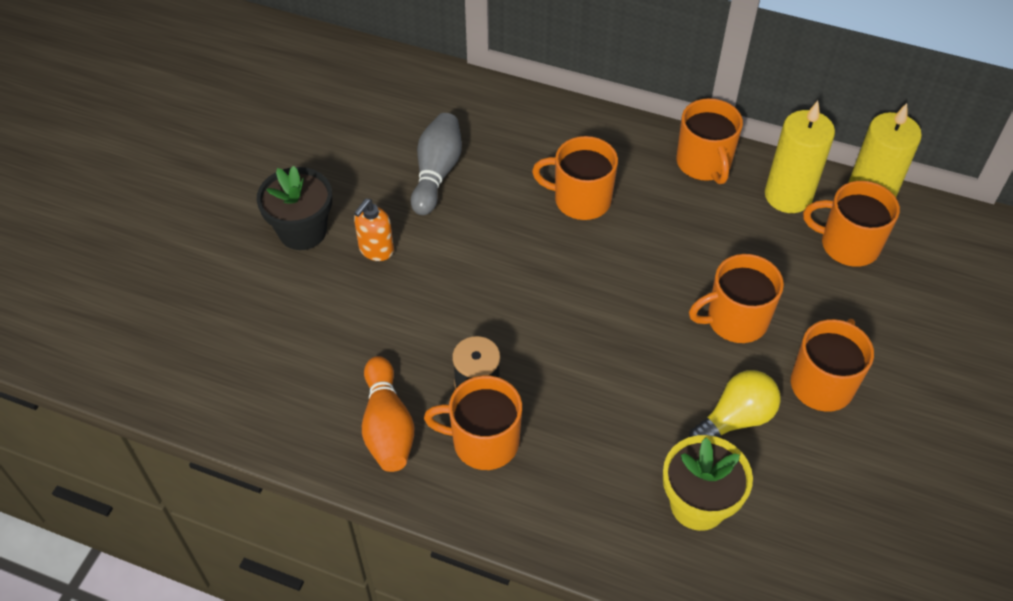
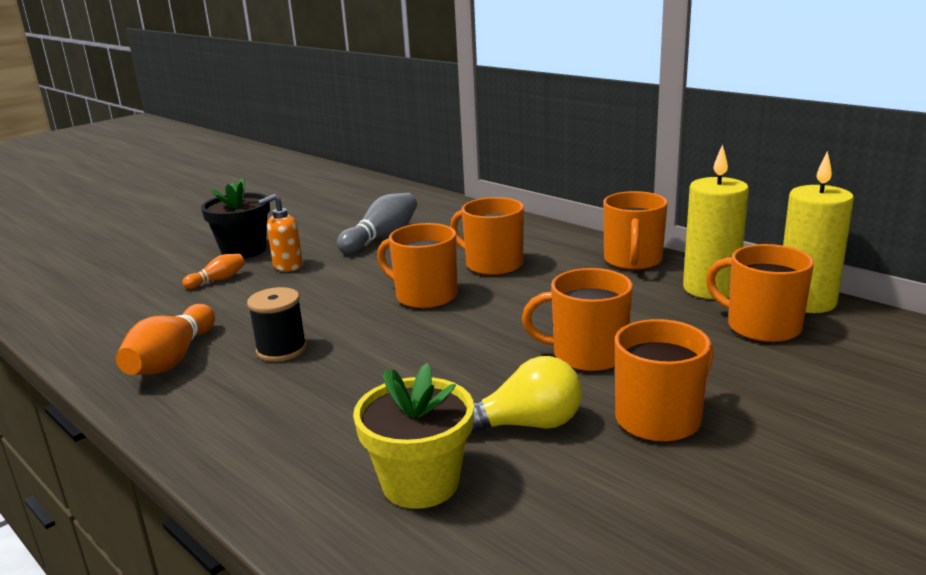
camera: 25 degrees right, 30 degrees down
(322, 292) = (218, 280): none -> orange bowling pin
(483, 442) = (243, 386): orange mug -> orange mug (424, 296)

